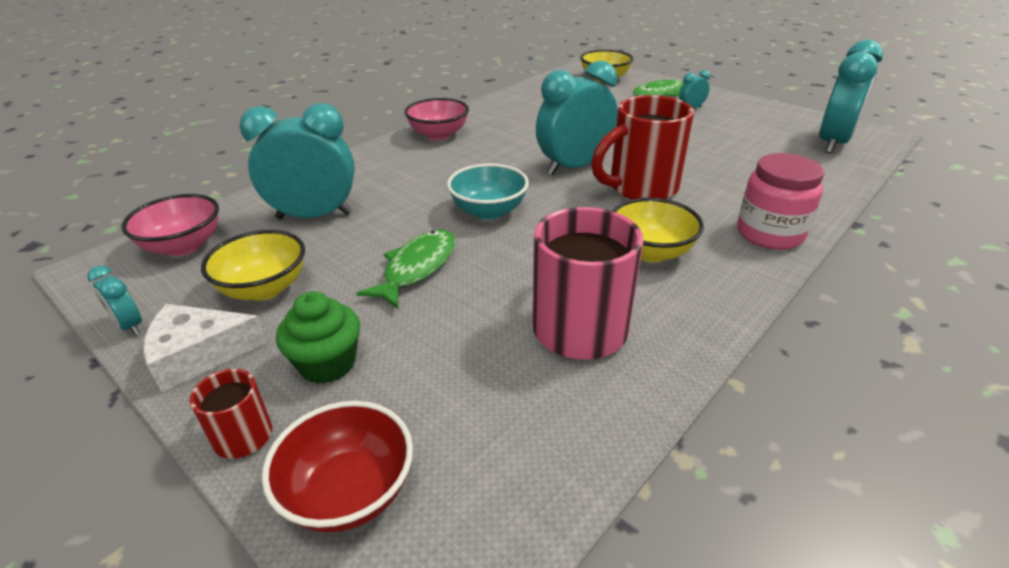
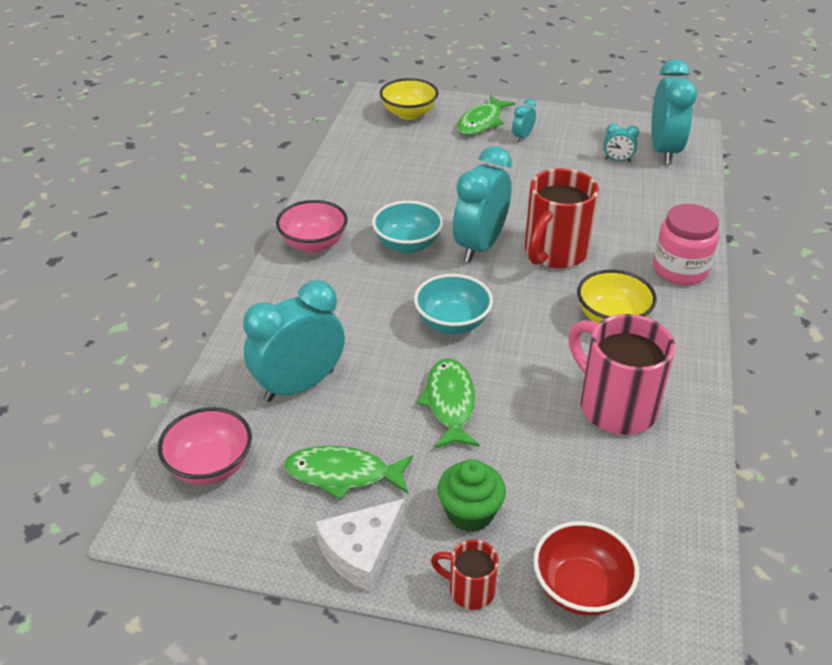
camera: 30 degrees left, 5 degrees up
(130, 326) = (267, 557): turquoise clock -> turquoise clock (617, 160)
(264, 288) = (343, 474): yellow bowl -> green fish
(512, 152) = (407, 244): none -> turquoise bowl

